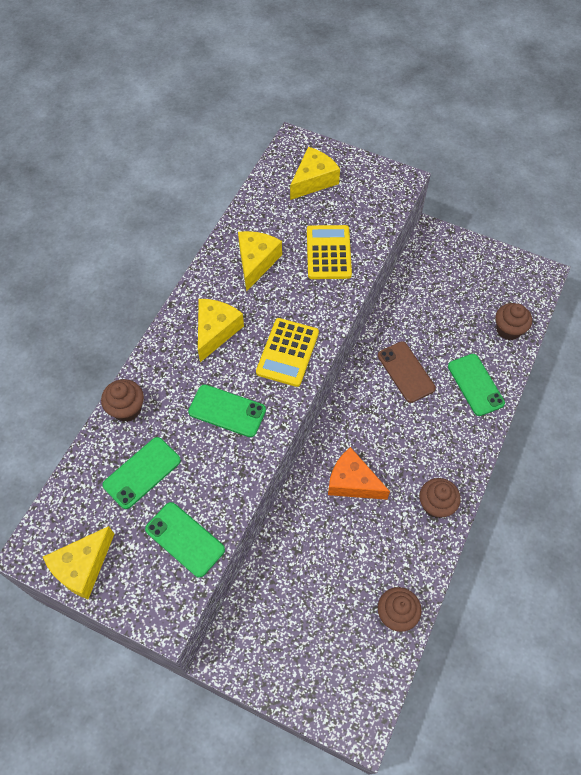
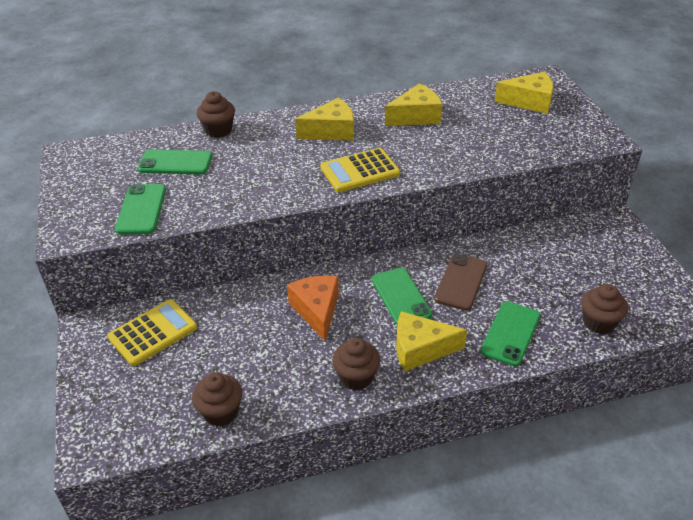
camera: 50 degrees right, 20 degrees down
(82, 567) = (74, 178): yellow cheese -> yellow cheese (420, 349)
(227, 411) = (271, 171): green phone -> green phone (401, 297)
(328, 252) = (478, 142): yellow calculator -> yellow calculator (153, 332)

